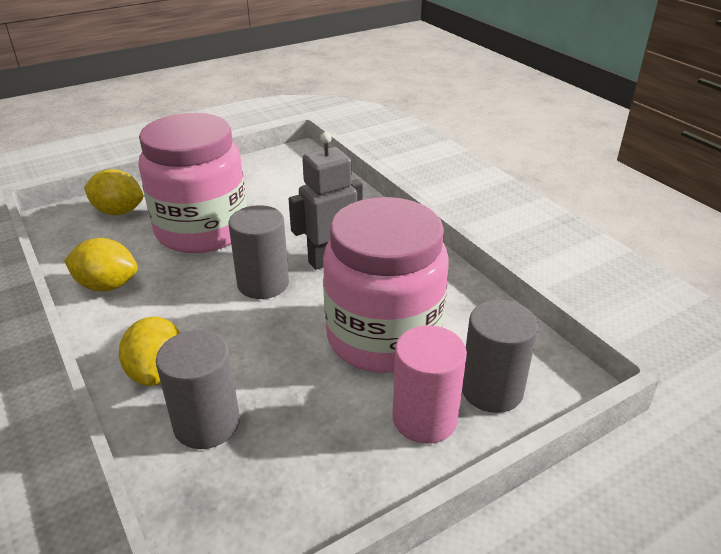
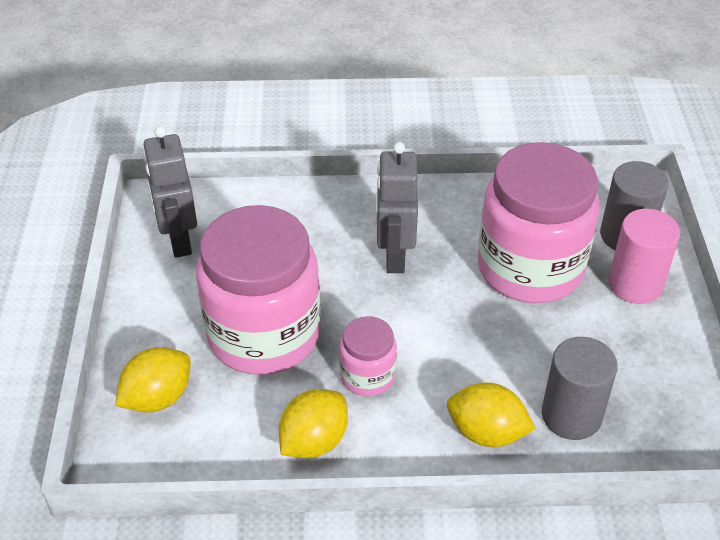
camera: 60 degrees left, 10 degrees up
(188, 289) = (367, 376): none -> pink jar
(263, 283) = (399, 317): grey cylinder -> none
(267, 171) = (179, 241): none -> grey robot

